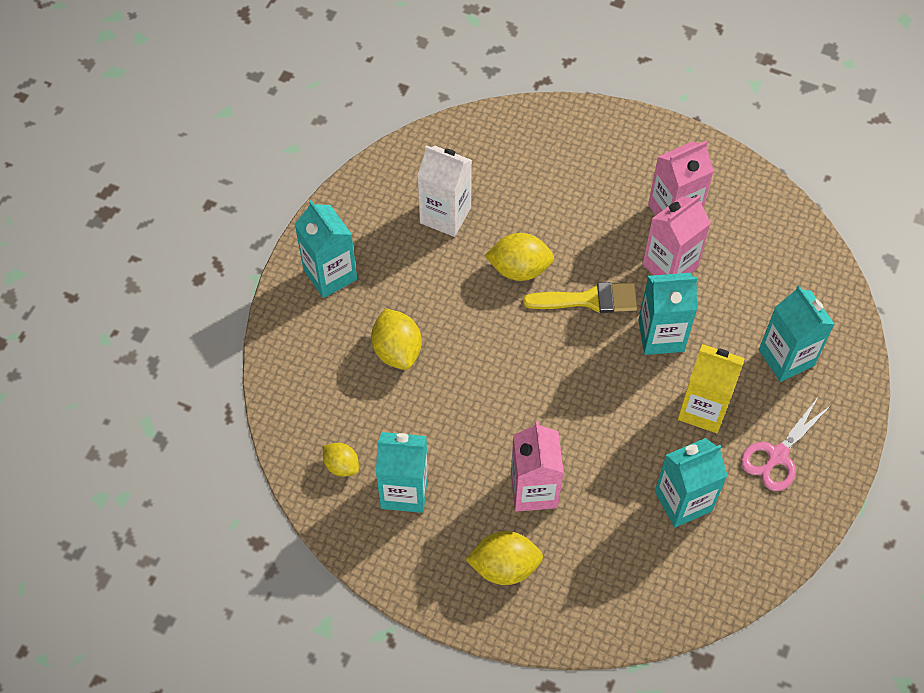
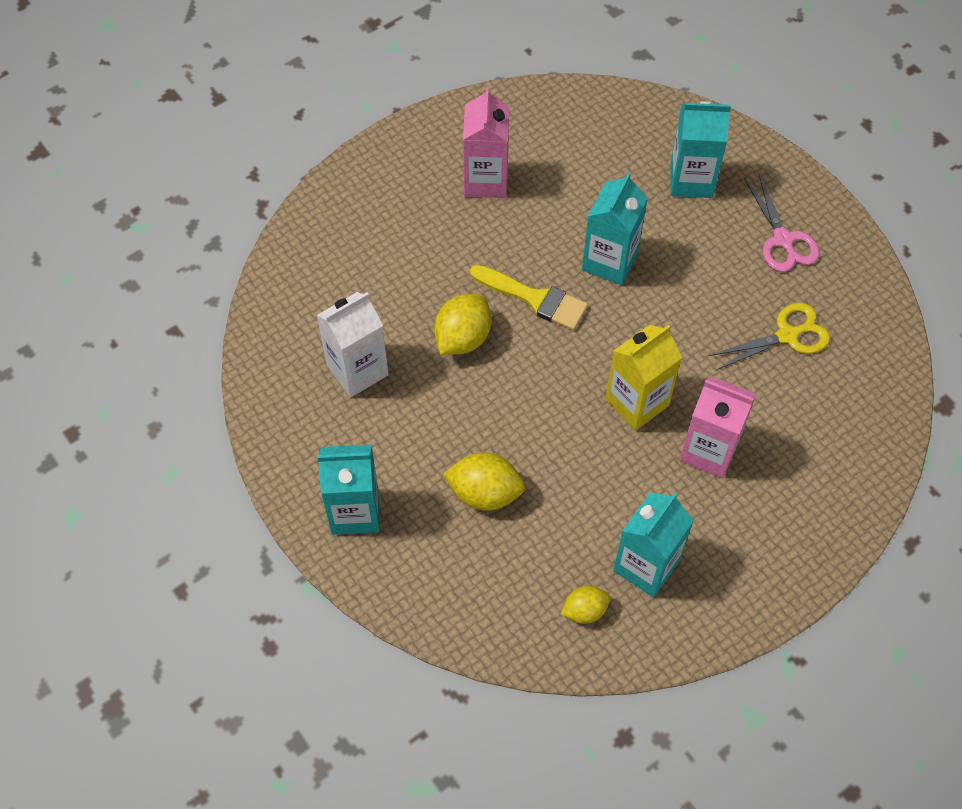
camera: 60 degrees left, 0 degrees up
(504, 566) = (775, 517): yellow lemon -> none
(588, 300) = (534, 298): yellow brush -> yellow brush turned 90 degrees clockwise
(670, 266) = (542, 215): pink carton -> none
(683, 501) = (787, 335): turquoise carton -> yellow scissors
(703, 409) = (704, 270): yellow carton -> yellow carton (637, 402)

